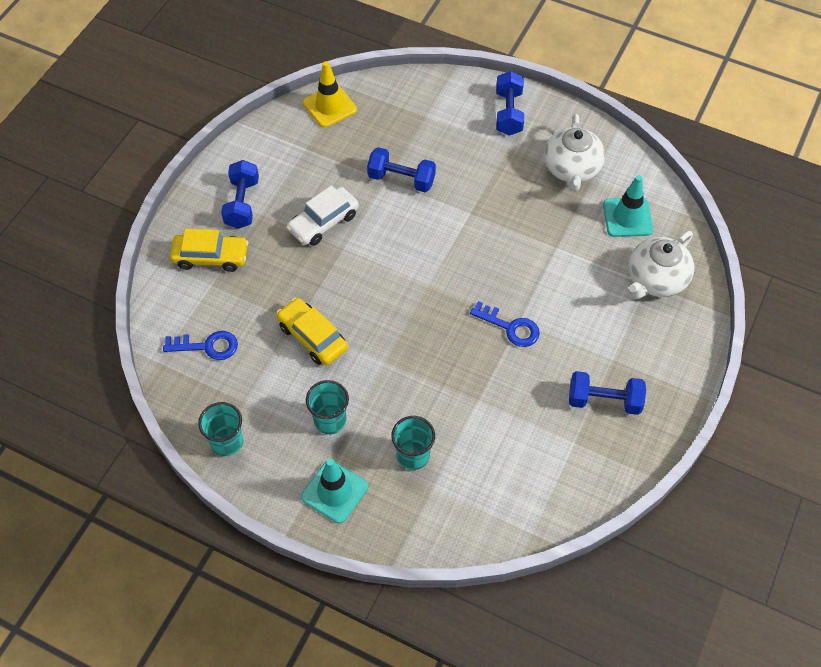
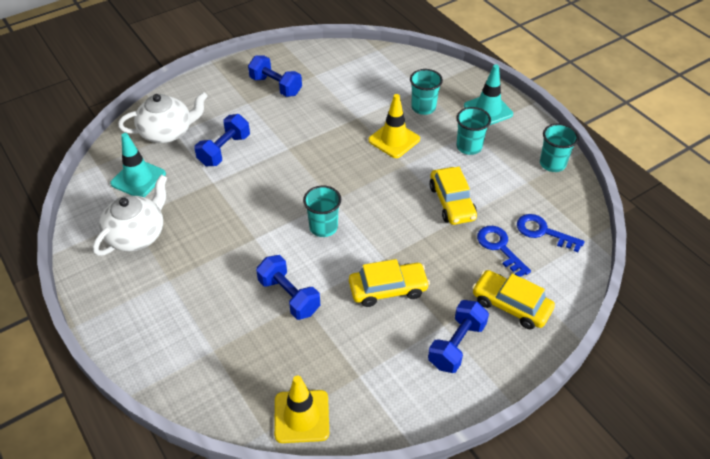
camera: 150 degrees left, 10 degrees down
(323, 222) = (388, 289): white car -> yellow car
(417, 389) = (394, 140): none -> yellow traffic cone
(418, 252) = (323, 227): none -> turquoise cup
(508, 113) = (135, 313): blue dumbbell -> blue dumbbell (224, 150)
(510, 327) = (298, 147): blue key -> blue key (500, 247)

